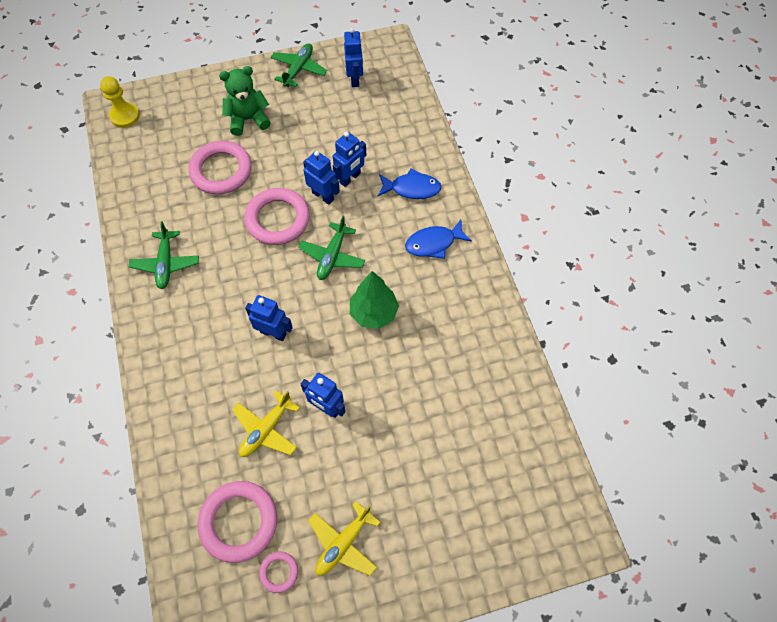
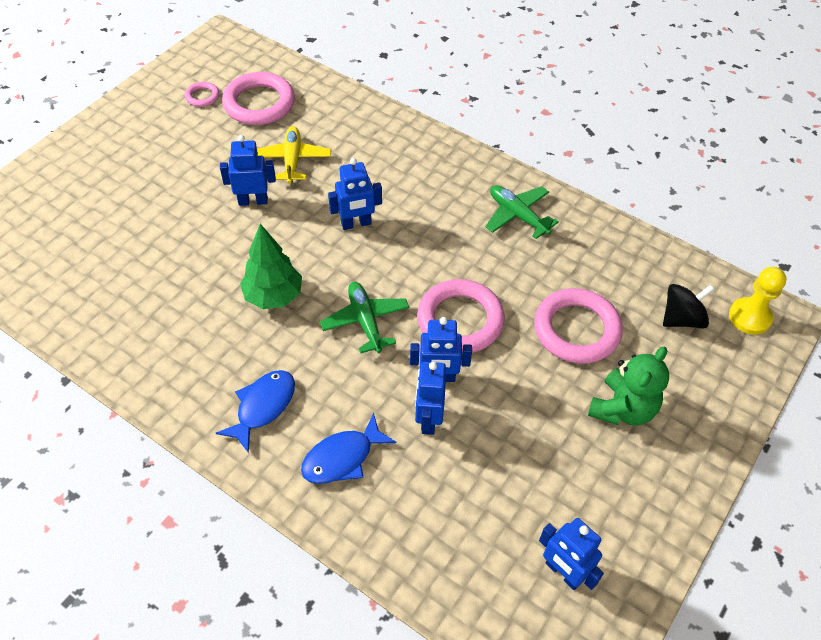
camera: 140 degrees right, 10 degrees down
(159, 139) = (681, 319): none -> black spinning top
(298, 69) = (650, 529): green plane -> none
(343, 543) = (164, 133): yellow plane -> none

